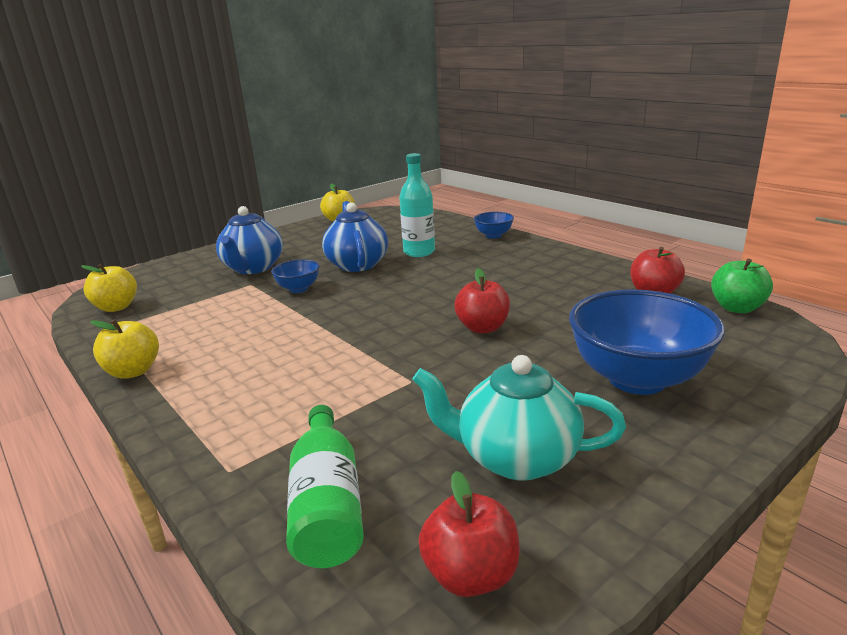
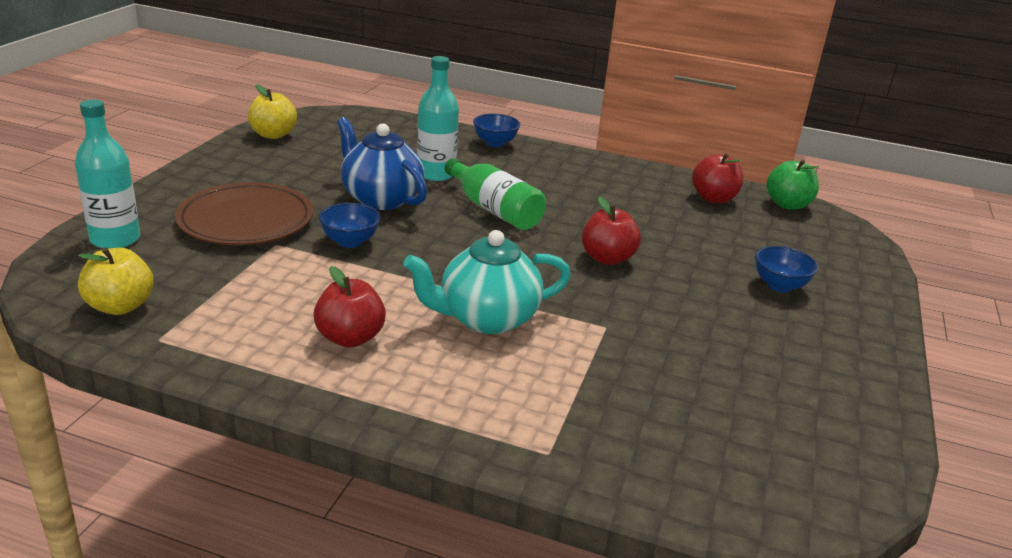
camera: 35 degrees left, 5 degrees up
(133, 371) = (286, 383): yellow apple -> none
(168, 270) = (115, 239): none -> turquoise bottle
(253, 268) = (246, 220): blue teapot -> brown plate
(327, 504) = (670, 454): green bottle -> green bottle (494, 209)
(471, 574) = (825, 468): red apple -> red apple (350, 338)
(516, 457) = (763, 374): turquoise teapot -> turquoise teapot (486, 318)
(637, 379) = (779, 286): blue bowl -> blue bowl, size x0.48

